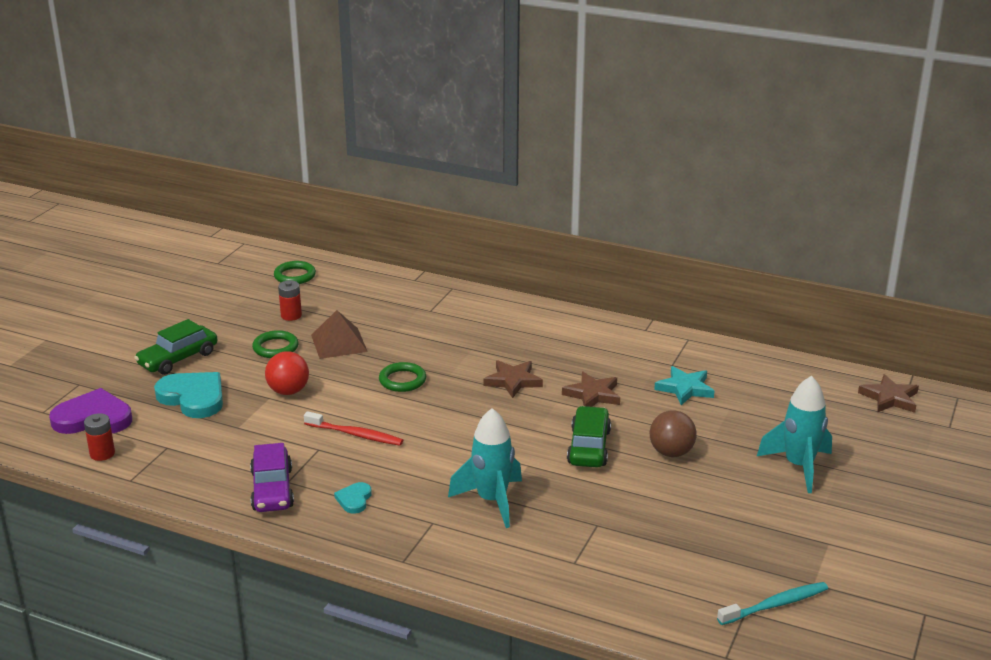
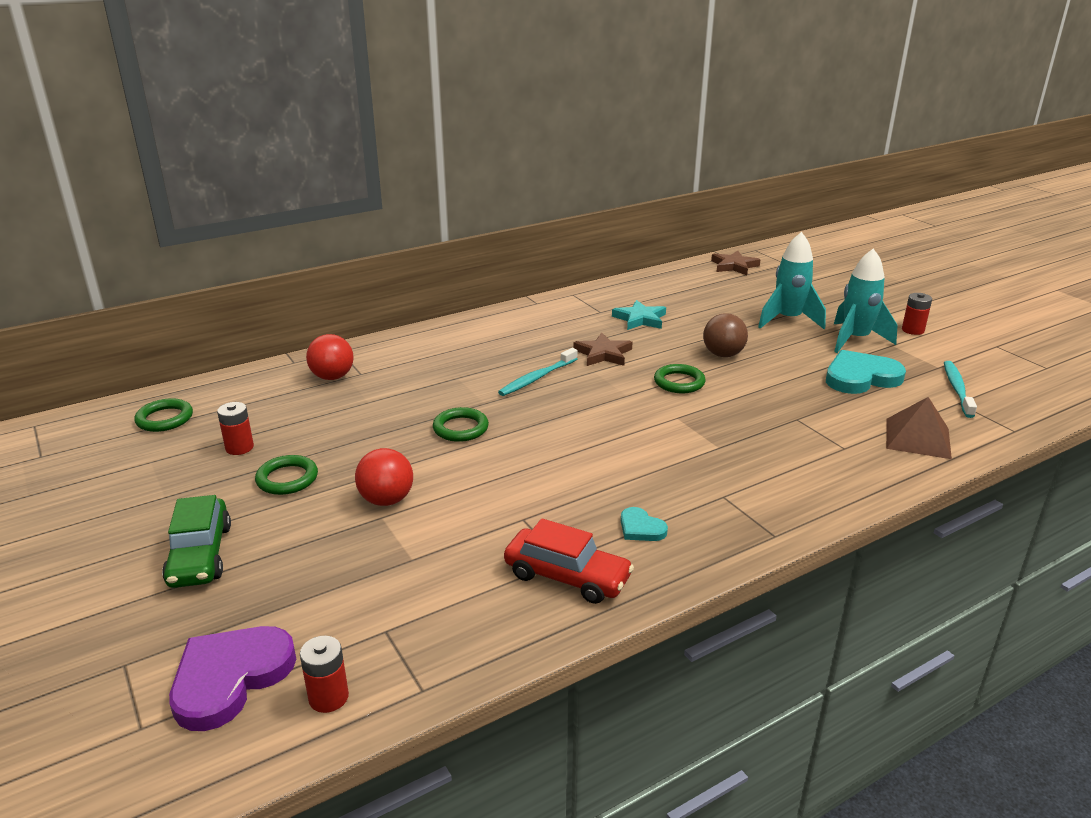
camera: 55 degrees left, 0 degrees up
(193, 397) = (304, 572): turquoise heart -> turquoise heart (860, 377)
(272, 489) = (567, 576): purple car -> red car
(338, 343) = (339, 439): brown pyramid -> brown pyramid (917, 438)
(355, 434) = (523, 487): red toothbrush -> none
(412, 303) = (332, 377): none -> red ball
(492, 501) = (716, 453): turquoise rocket -> turquoise rocket (855, 340)
(513, 381) = (537, 378): brown star -> turquoise toothbrush
(589, 447) = (679, 382): green car -> green ring
(886, 549) = (912, 330): none -> red battery

